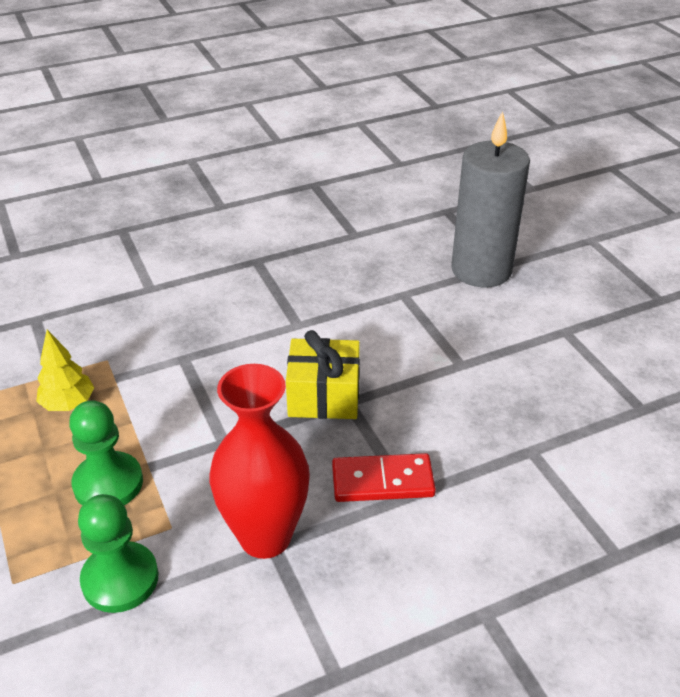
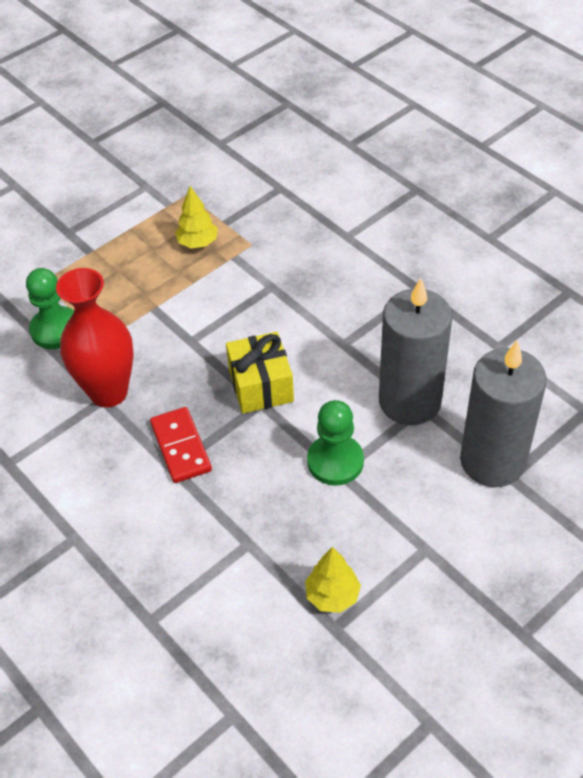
camera: 75 degrees right, 10 degrees up
(108, 483) = (131, 293): green pawn -> green pawn (335, 461)
(394, 299) = (409, 401): none -> grey candle
(607, 402) = (332, 596): none -> yellow tree

